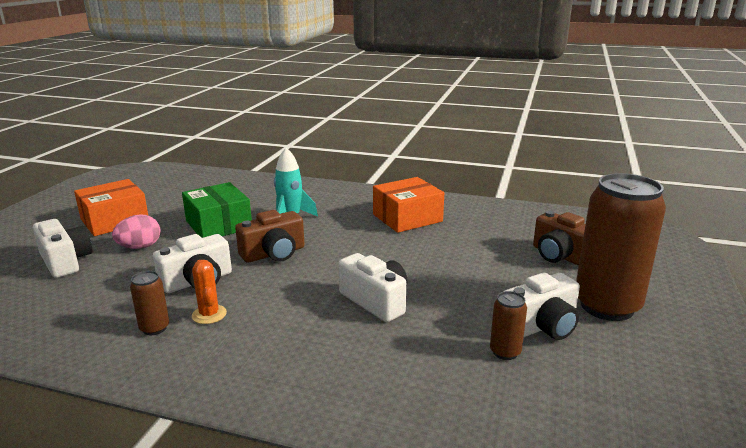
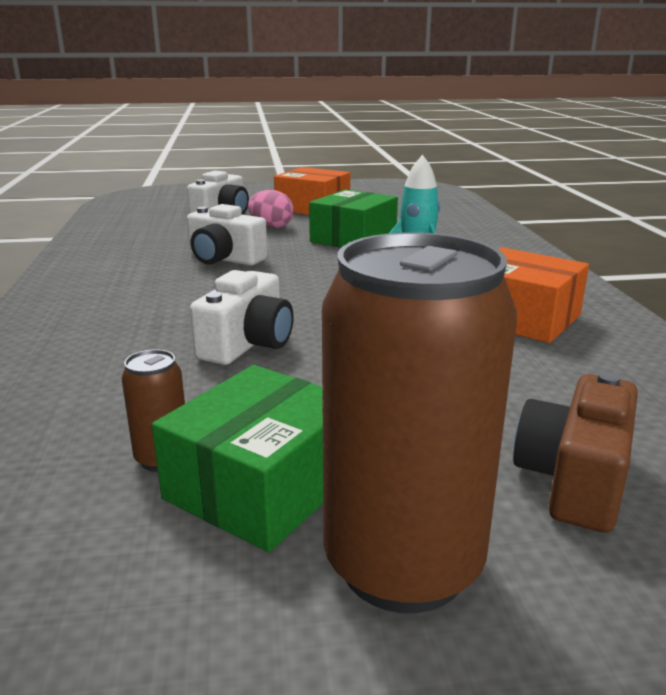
camera: 65 degrees right, 0 degrees up
(154, 328) = (129, 266): brown can -> none
(209, 314) = (164, 277): orange cactus -> none
(274, 254) = (315, 272): brown camera -> none
(541, 326) = (262, 485): white camera -> green box

